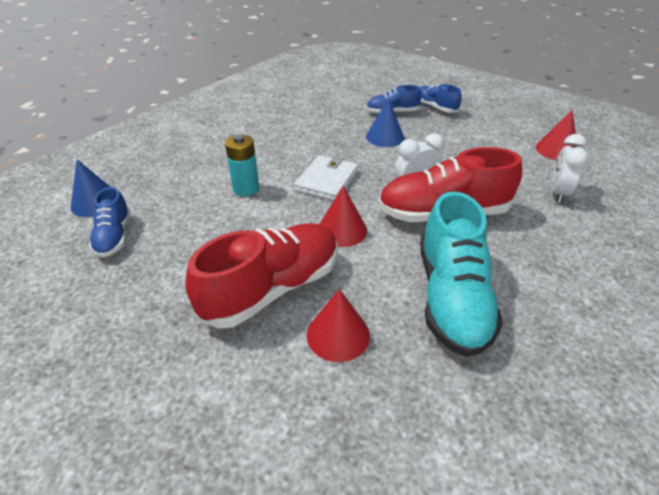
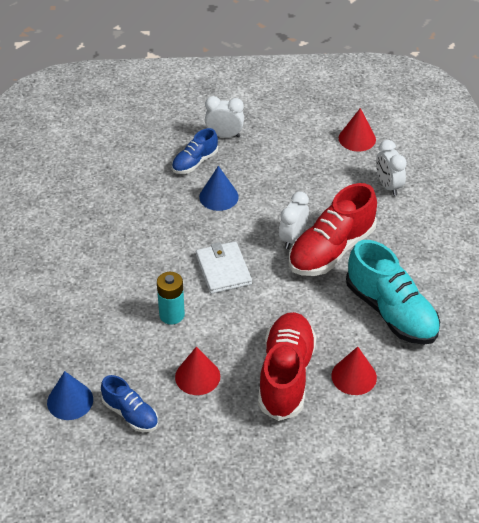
camera: 40 degrees left, 5 degrees up
(342, 230) = (281, 306): red cone -> red cone (197, 376)
(435, 107) = (224, 135): blue shoe -> white clock

